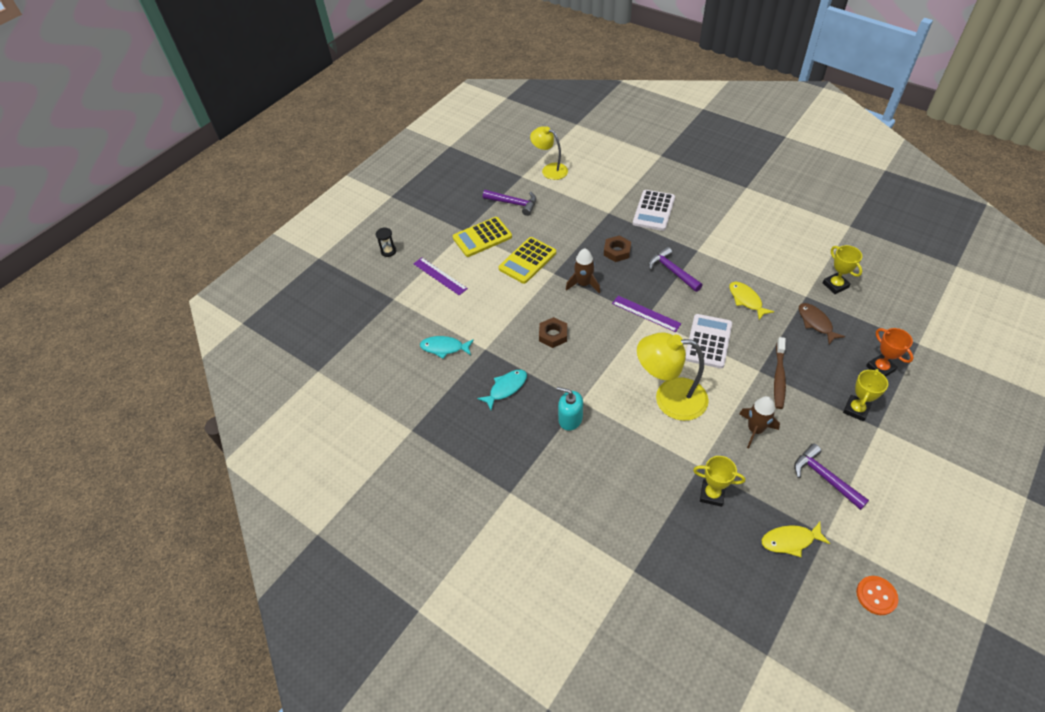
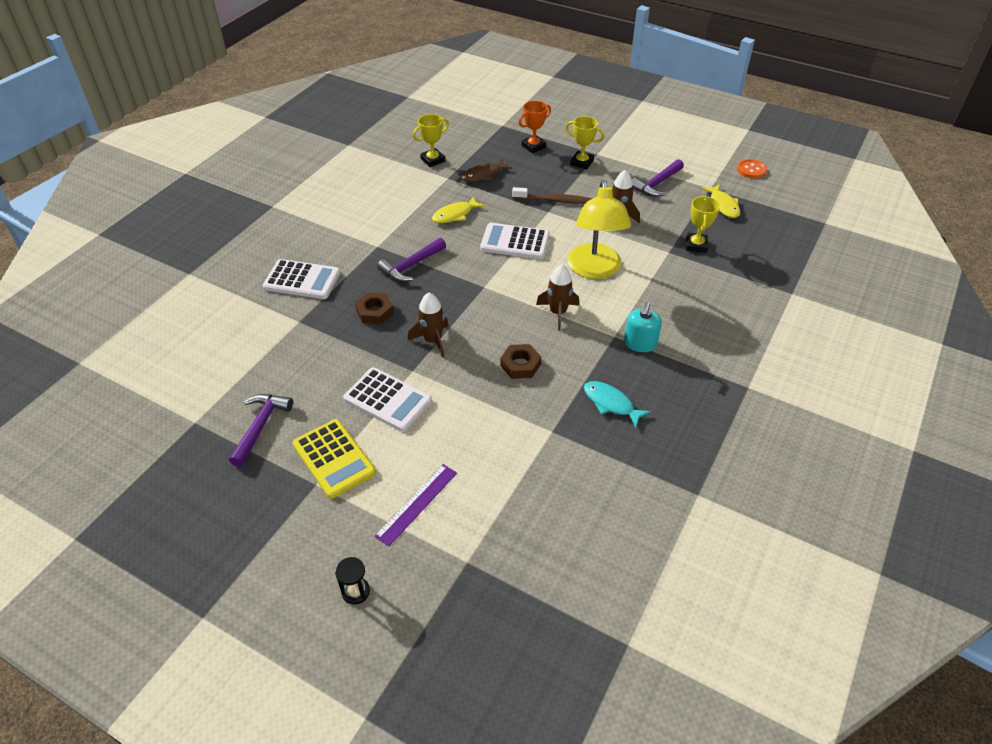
camera: 100 degrees left, 5 degrees down
(444, 348) = (557, 477): turquoise fish -> none
(527, 261) = (387, 400): yellow calculator -> white calculator
(550, 169) = (188, 388): yellow lamp -> none
(611, 364) = (558, 312): none -> brown rocket
(646, 313) = (479, 286): purple ruler -> none

